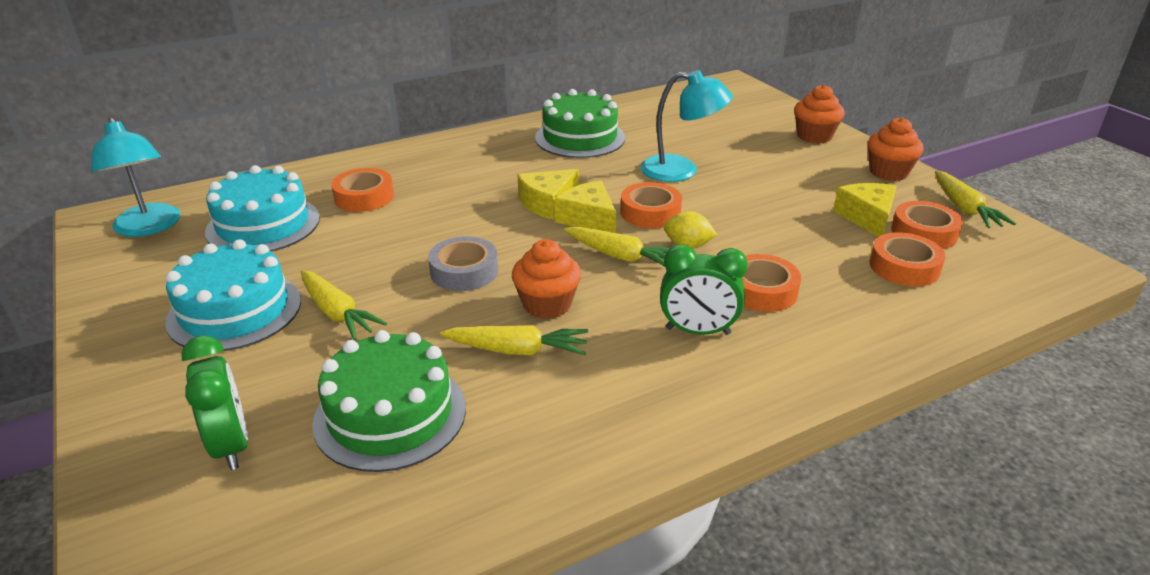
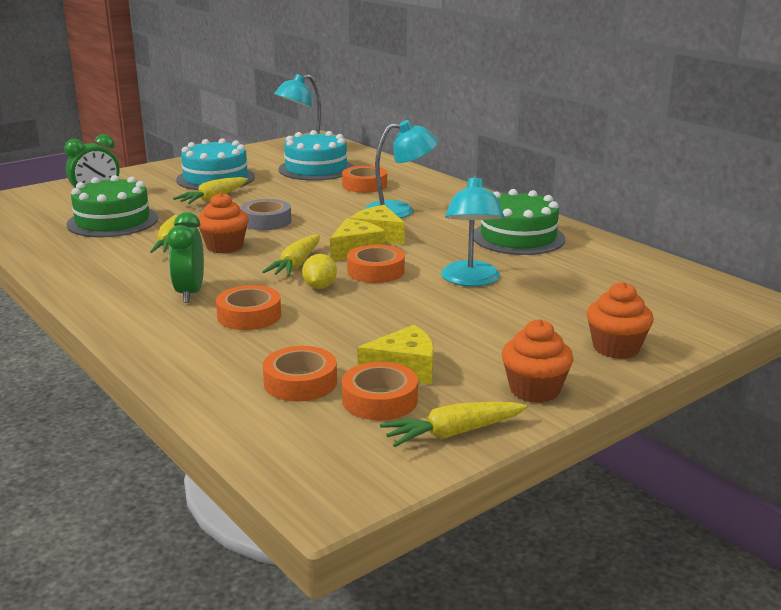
camera: 80 degrees right, 10 degrees down
(472, 184) = (399, 210): none -> turquoise lamp

